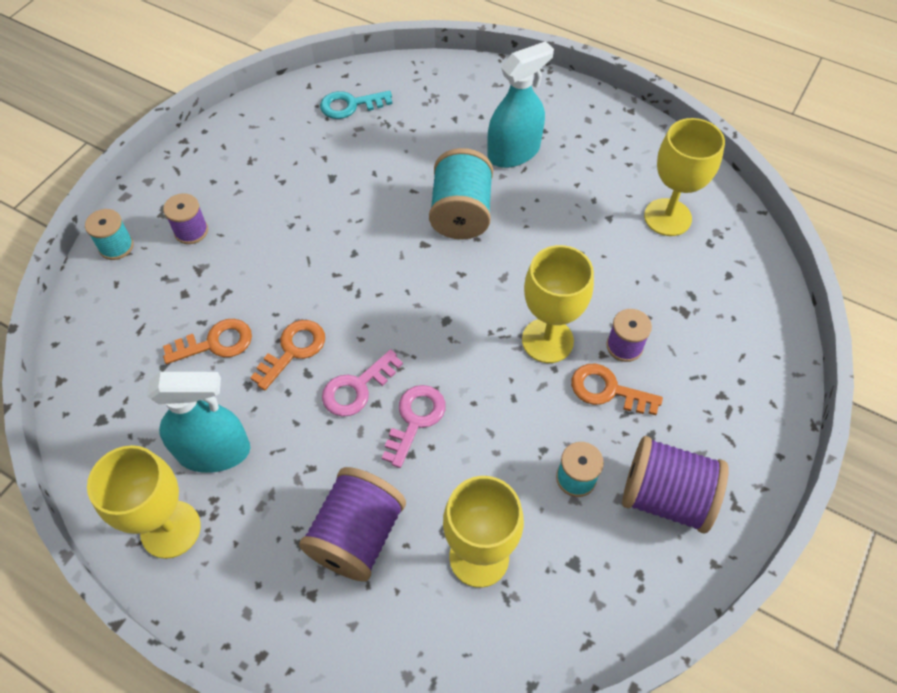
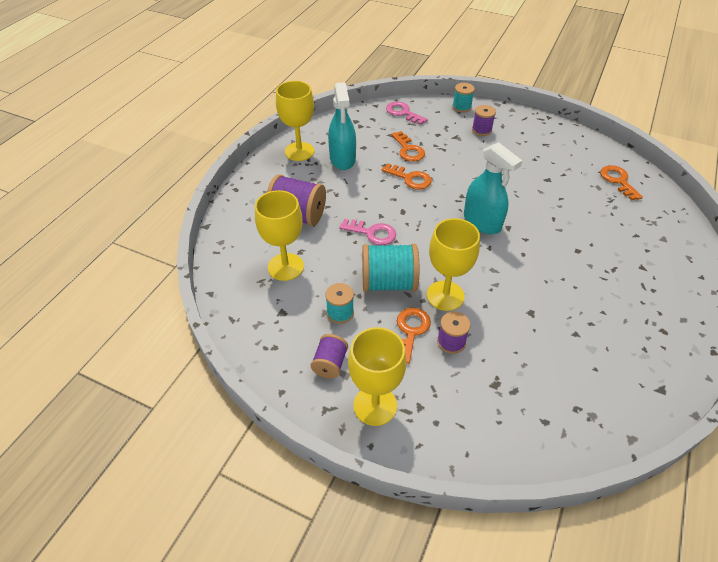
camera: 85 degrees right, 10 degrees down
(350, 105) = (618, 181): turquoise key -> orange key
(357, 388) = (389, 206): pink key -> pink key (403, 113)
(461, 213) = (543, 244): turquoise spool -> turquoise spool (388, 283)
(513, 152) = (618, 271): turquoise spray bottle -> turquoise spray bottle (482, 222)
(665, 497) = (330, 364): purple spool -> purple spool, size x0.57
(667, 217) = (594, 376): yellow goblet -> yellow goblet (375, 405)

